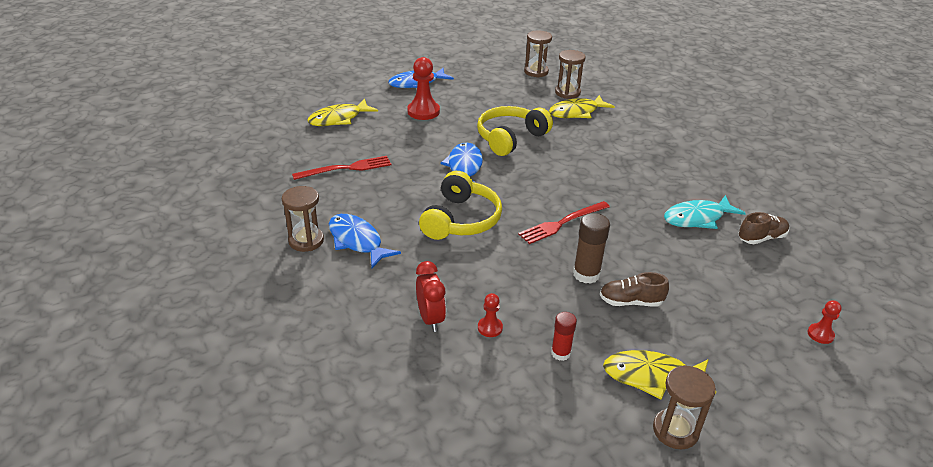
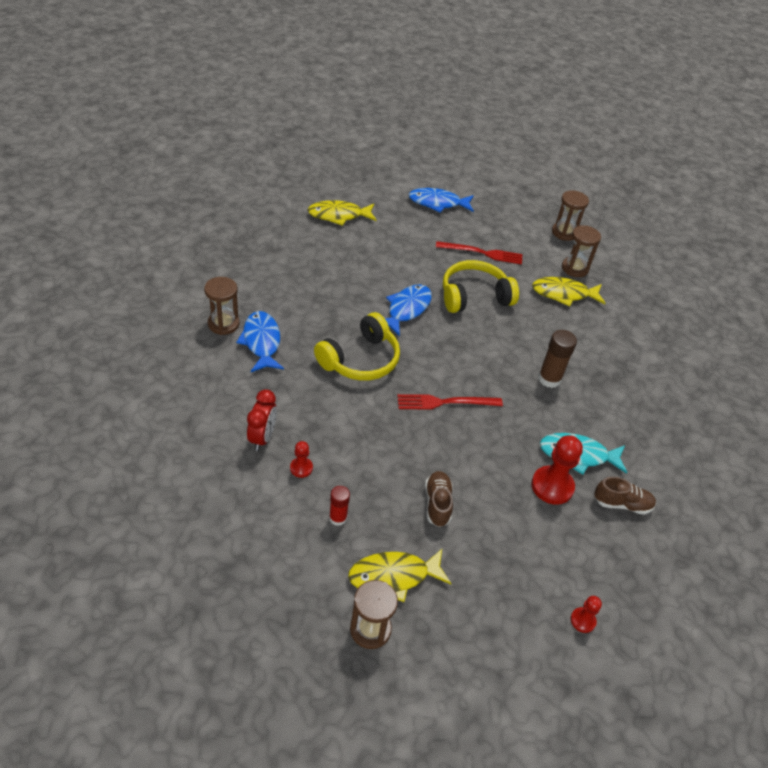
camera: 25 degrees right, 10 degrees up
(346, 168) = (306, 268): red fork -> red fork (482, 253)
(423, 111) = (418, 236): red pawn -> red pawn (552, 486)
(586, 274) = (422, 460): brown glue stick -> brown glue stick (549, 379)
(630, 302) = (437, 504): brown shoe -> brown shoe turned 60 degrees clockwise
(652, 376) = (394, 576): yellow fish -> yellow fish turned 45 degrees counterclockwise

